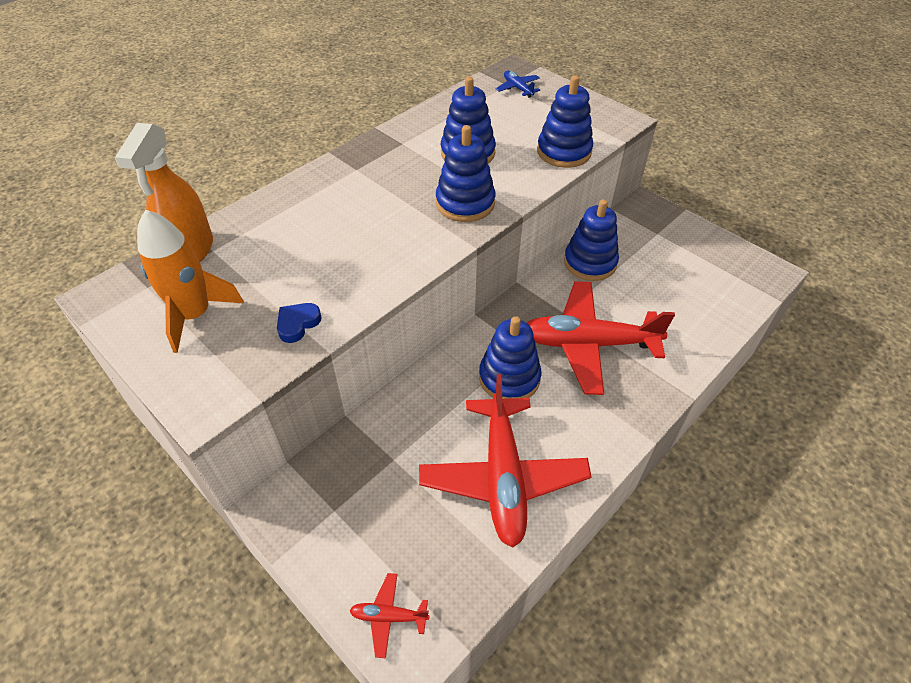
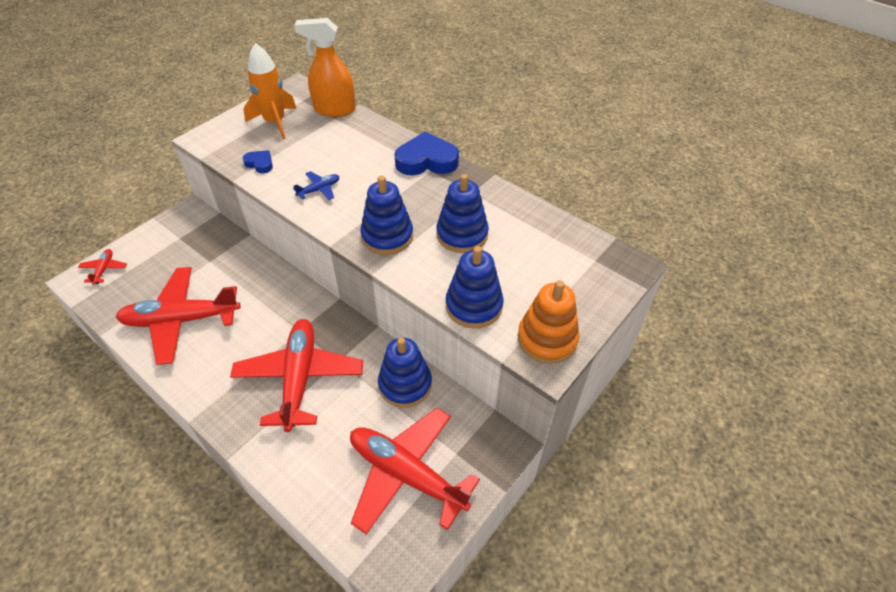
camera: 85 degrees right, 0 degrees up
(337, 171) = (426, 160): none -> blue heart
(509, 378) = (269, 322): blue stacking toy -> none
(518, 88) = (589, 269): blue plane -> blue plane (319, 189)
(598, 117) = (547, 339): none -> orange stacking toy
(683, 264) = (407, 474): none -> red plane

